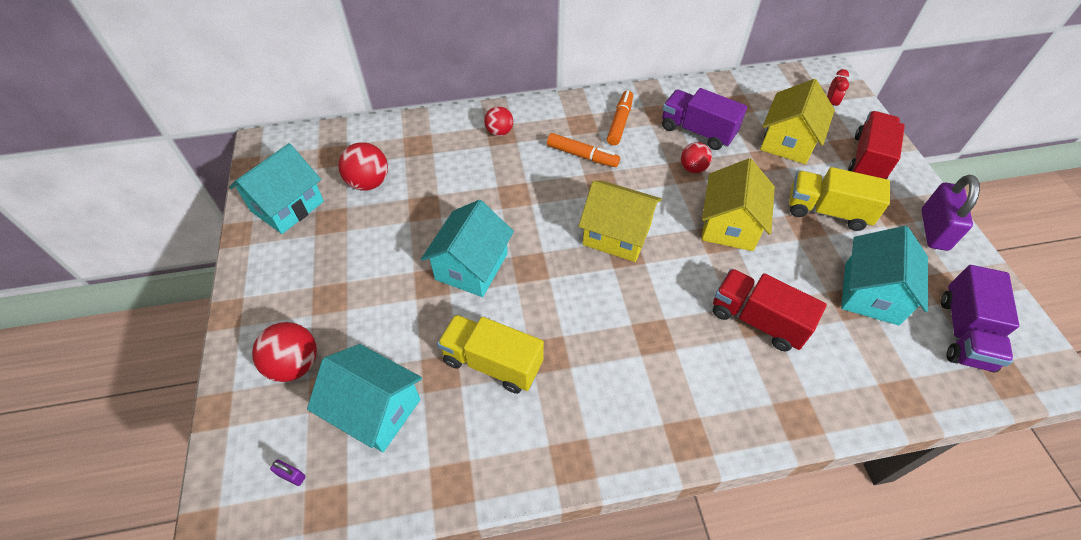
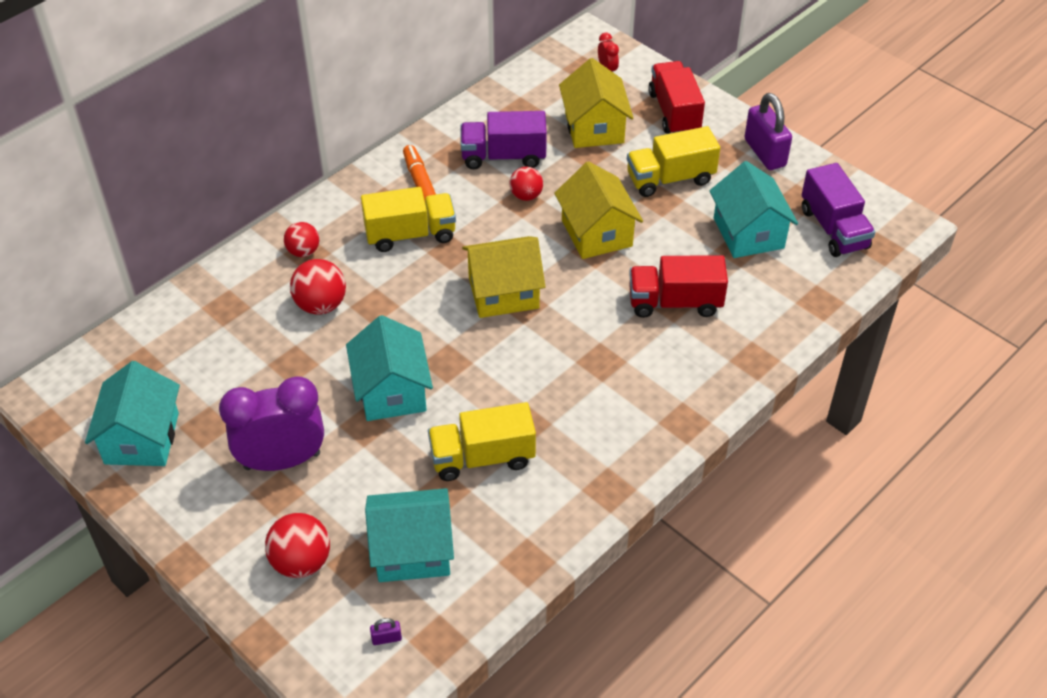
camera: 35 degrees left, 5 degrees down
(353, 275) = (282, 461): none -> purple clock
(369, 183) = (209, 371): red ball -> red ball (321, 305)
(582, 156) = (410, 234): orange marker -> yellow truck

